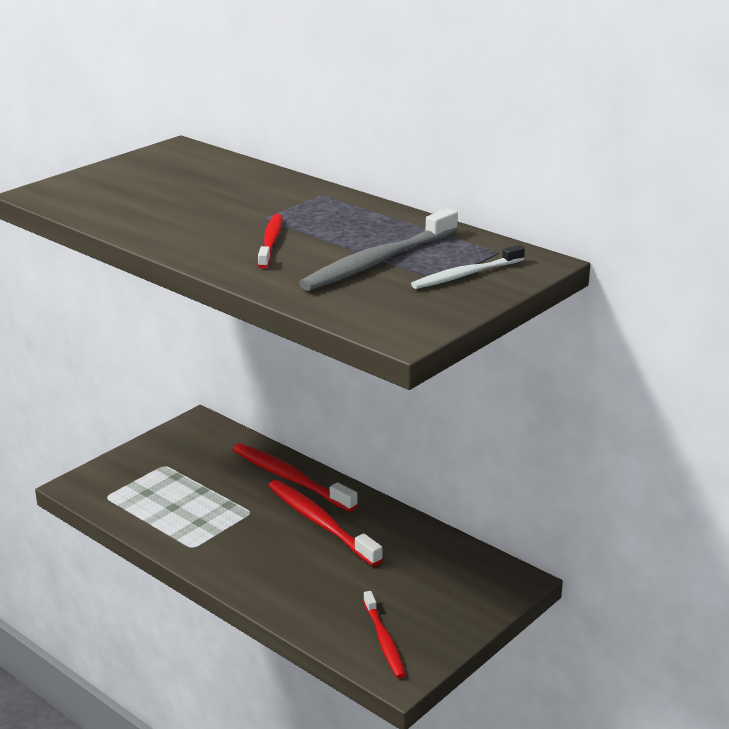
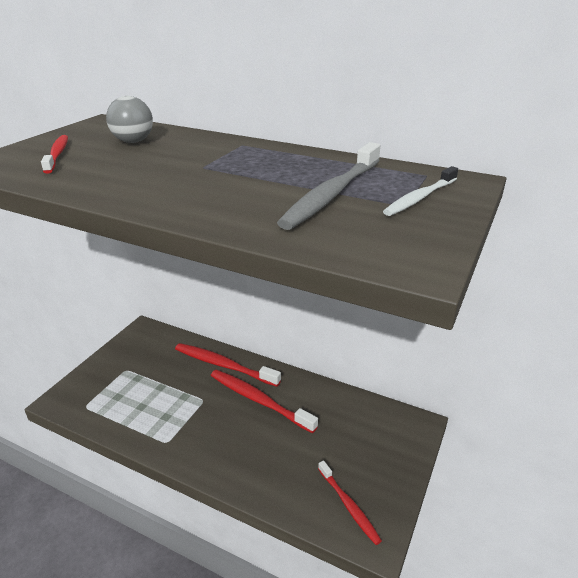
camera: 15 degrees left, 5 degrees up
(203, 179) = (133, 141): none -> grey ball
(271, 242) = (221, 186): red toothbrush -> red toothbrush (57, 154)

